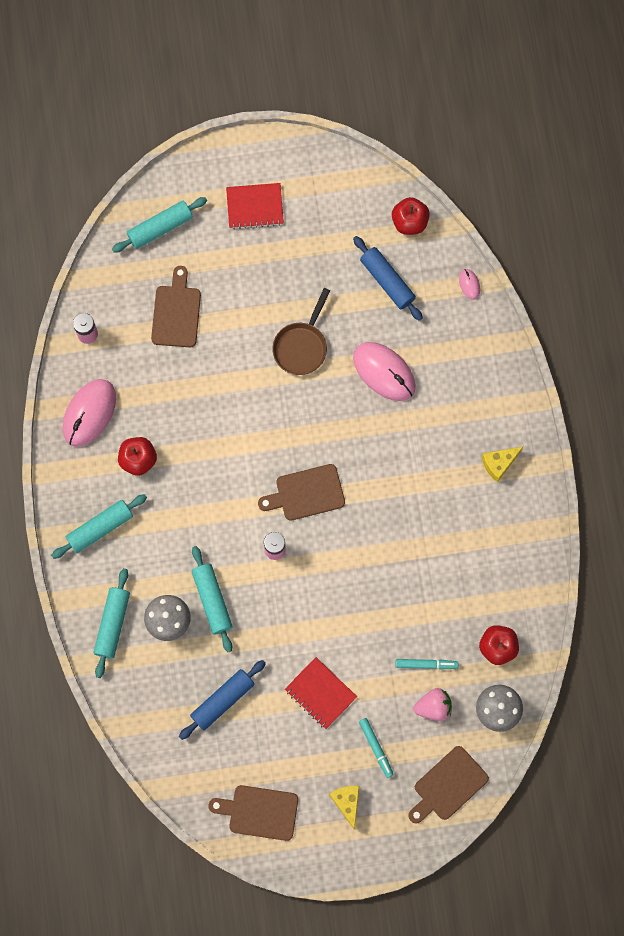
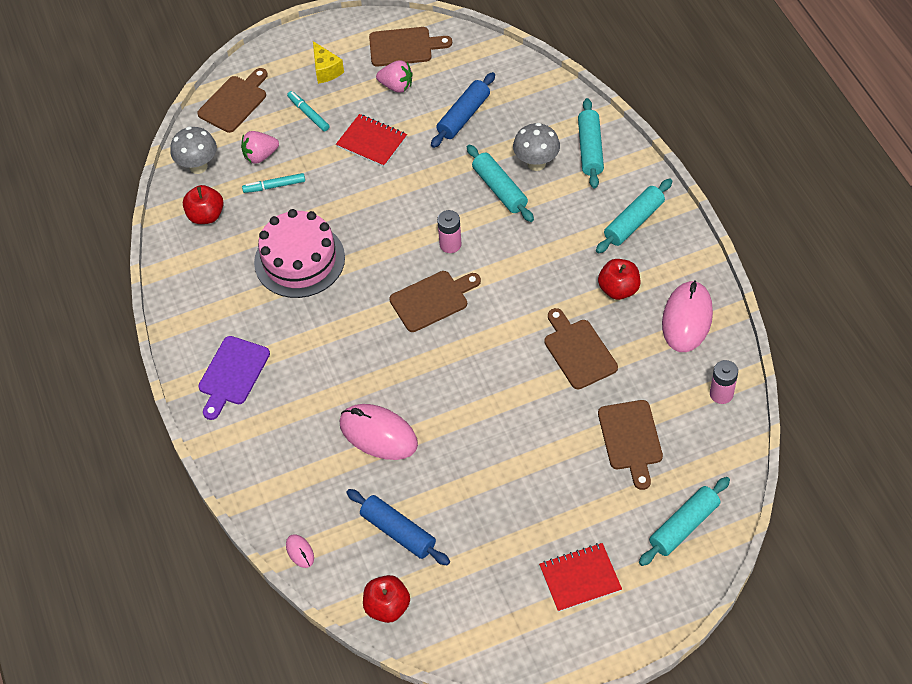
camera: 170 degrees right, 20 degrees down
(193, 406) = (578, 351): none -> brown cutting board
(279, 760) = (396, 86): none -> pink strawberry
(302, 346) = (478, 438): brown pan -> none
(418, 570) = (299, 260): none -> pink cake
(499, 464) = (232, 374): yellow cheese -> purple cutting board

